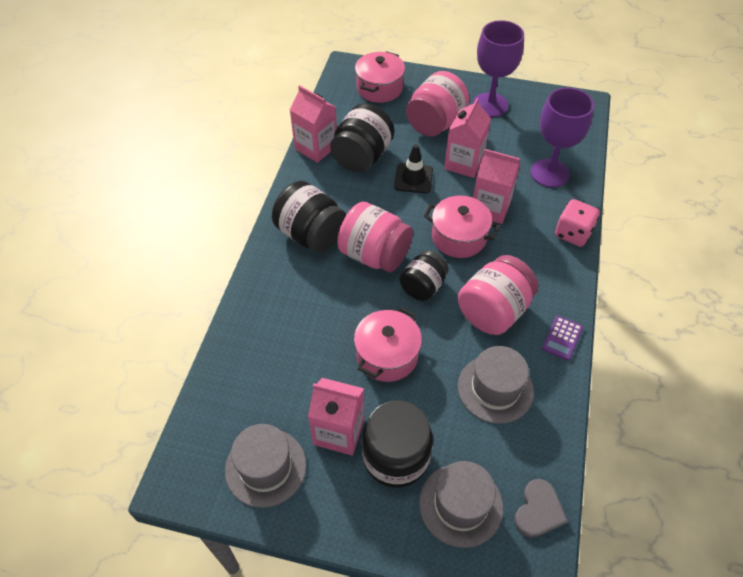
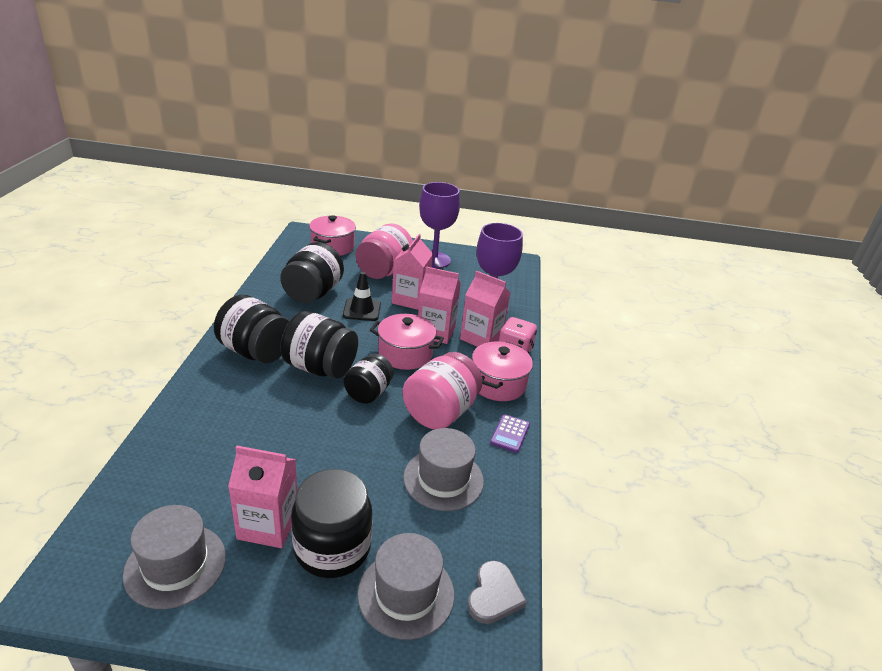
camera: 10 degrees left, 20 degrees down
(316, 147) = (267, 286): pink carton -> pink carton (481, 338)
(374, 255) = (320, 367): pink jar -> black jar
(387, 355) = (328, 452): pink pot -> pink pot (498, 384)

